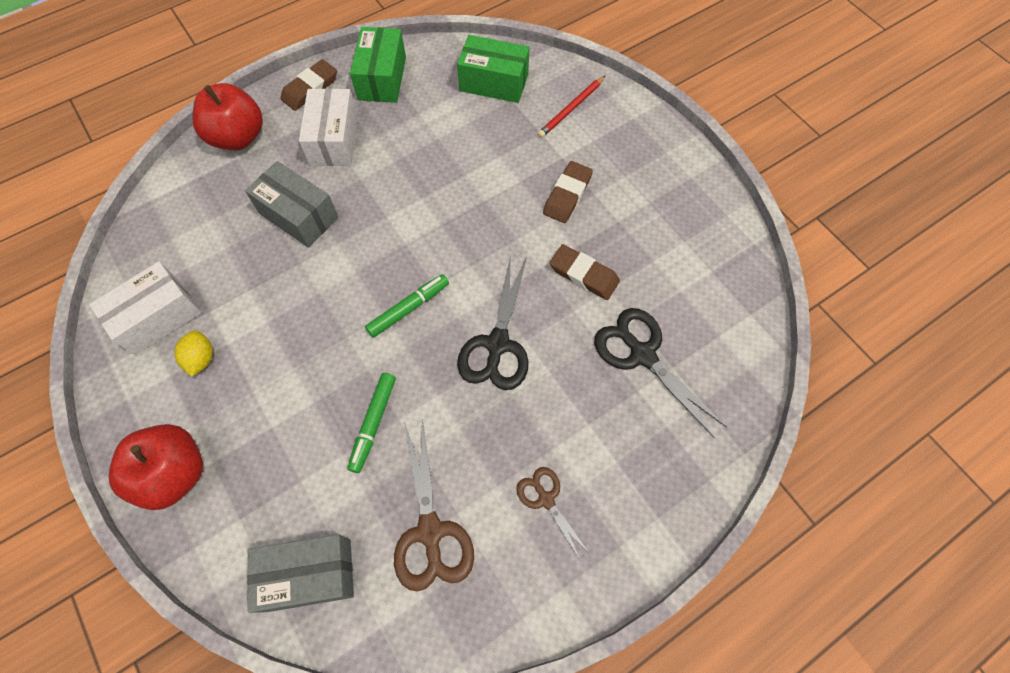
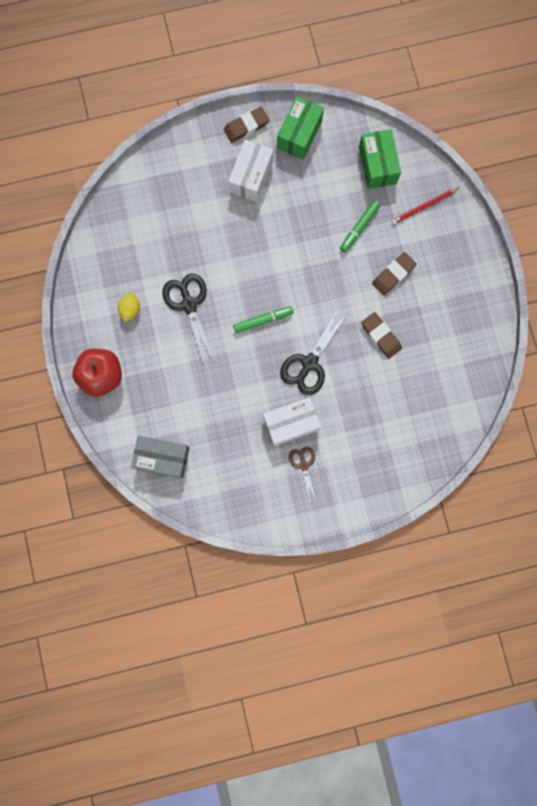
camera: 20 degrees right, 15 degrees up
(158, 317) = (110, 273): white box -> white box (291, 423)
(238, 137) = (187, 152): red apple -> none
(299, 215) = (212, 229): grey box -> none
(373, 423) = (220, 386): green marker -> green marker (359, 228)
(430, 531) = (234, 459): brown scissors -> none
(494, 82) = (377, 165): green box -> green box turned 45 degrees clockwise
(642, 354) = (395, 401): black scissors -> black scissors (189, 304)

